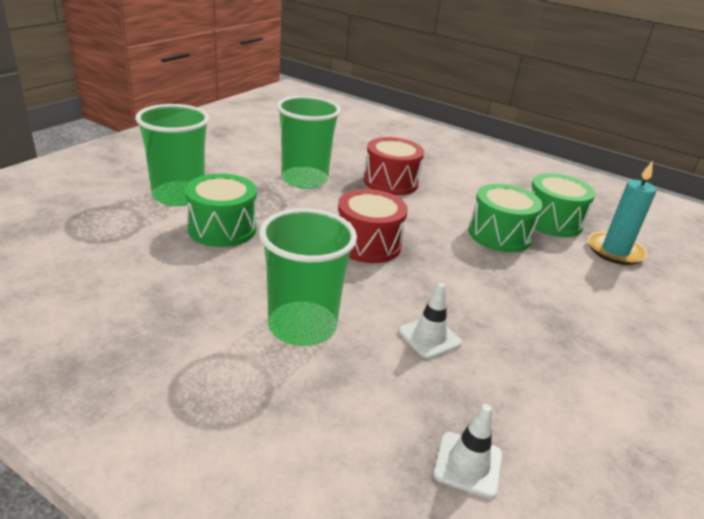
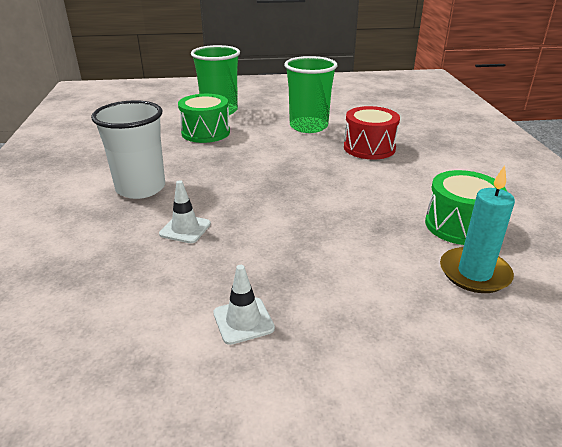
camera: 55 degrees right, 0 degrees up
(302, 326) = (140, 188): green cup -> white cup
(367, 244) = (265, 172): red drum -> none
(468, 464) = (65, 285): white traffic cone -> white traffic cone (243, 321)
(499, 235) = (379, 210): green drum -> none

